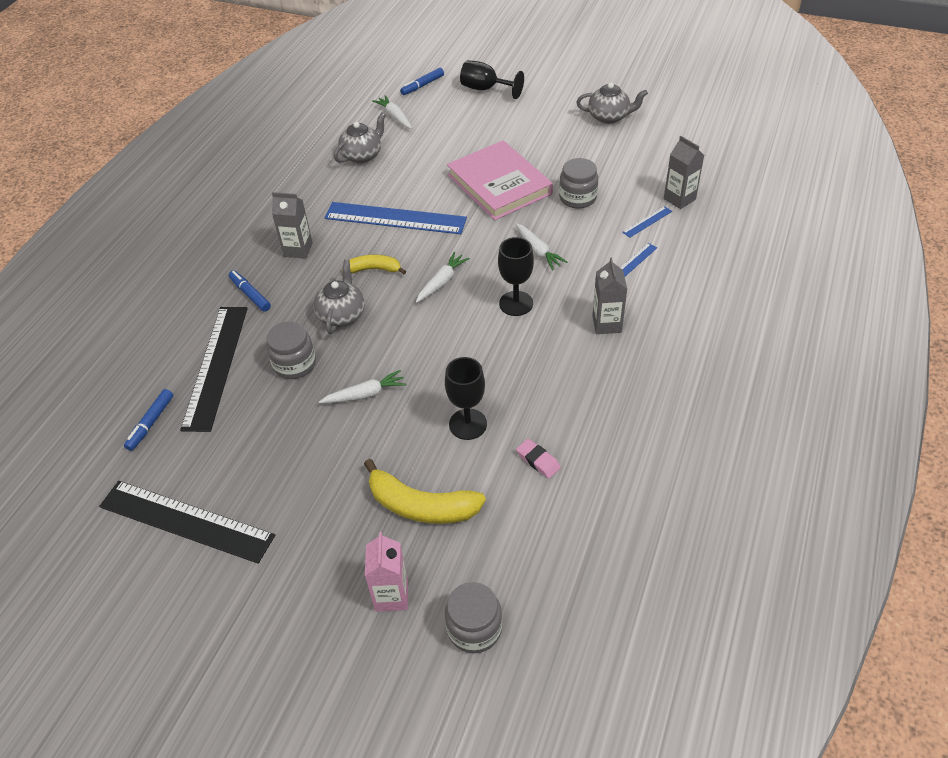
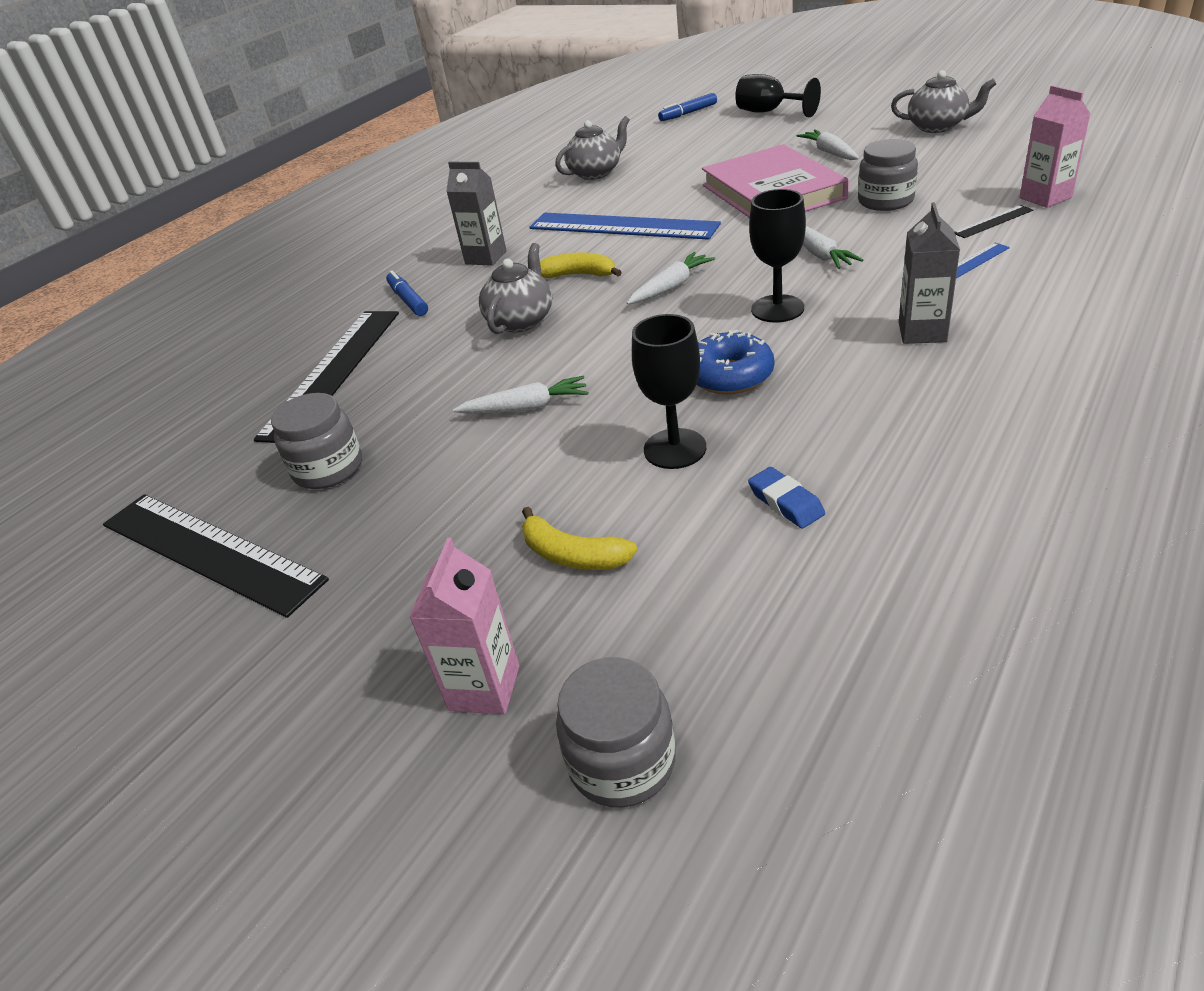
camera: 15 degrees right, 10 degrees down
(151, 423) = (220, 431): blue marker -> none
(294, 364) = (438, 371): grey jar -> grey jar (328, 469)
(395, 117) = (646, 140): white carrot -> white carrot (829, 153)
(421, 506) = (572, 555): yellow banana -> yellow banana, size x0.61
(493, 363) = (730, 375): none -> blue donut
(538, 460) = (786, 502): pink eraser -> blue eraser
(647, 222) = (993, 221): blue ruler -> black ruler
(679, 199) = (1045, 198): grey carton -> pink carton

